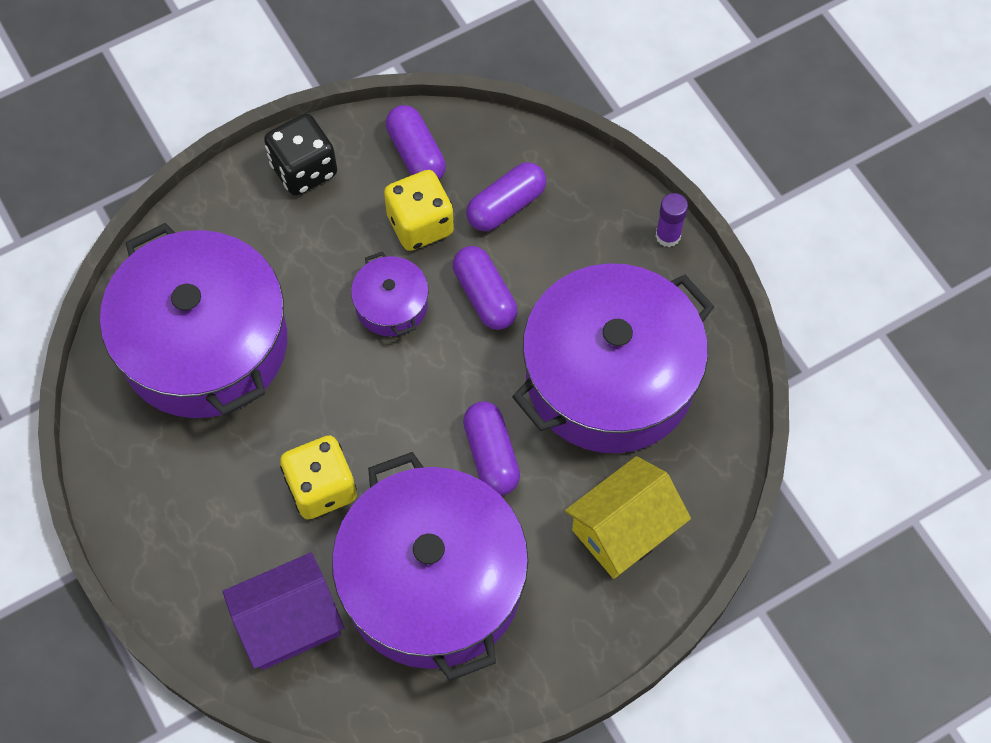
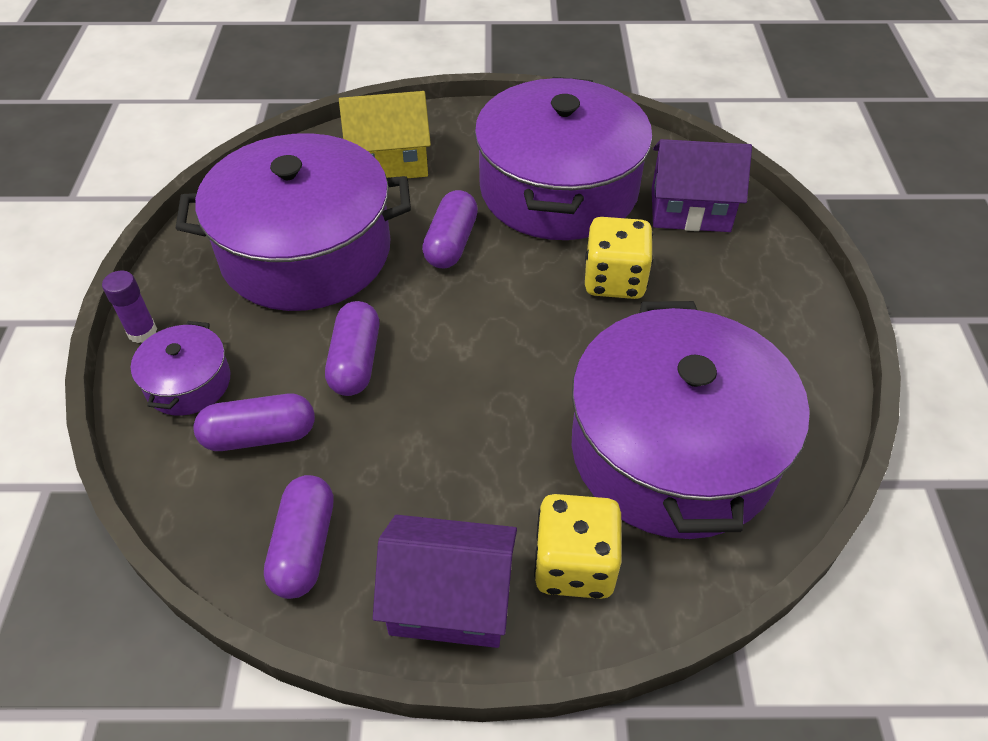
camera: 150 degrees left, 15 degrees down
(304, 169) = (450, 600): black dice -> purple house
(391, 305) = (452, 396): purple pot -> purple pot (188, 383)
(420, 224) = (363, 461): yellow dice -> yellow dice (574, 565)

